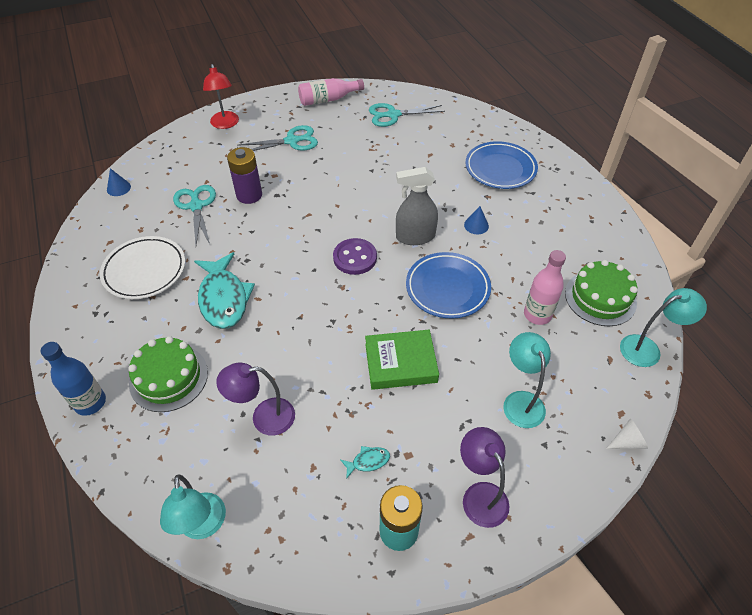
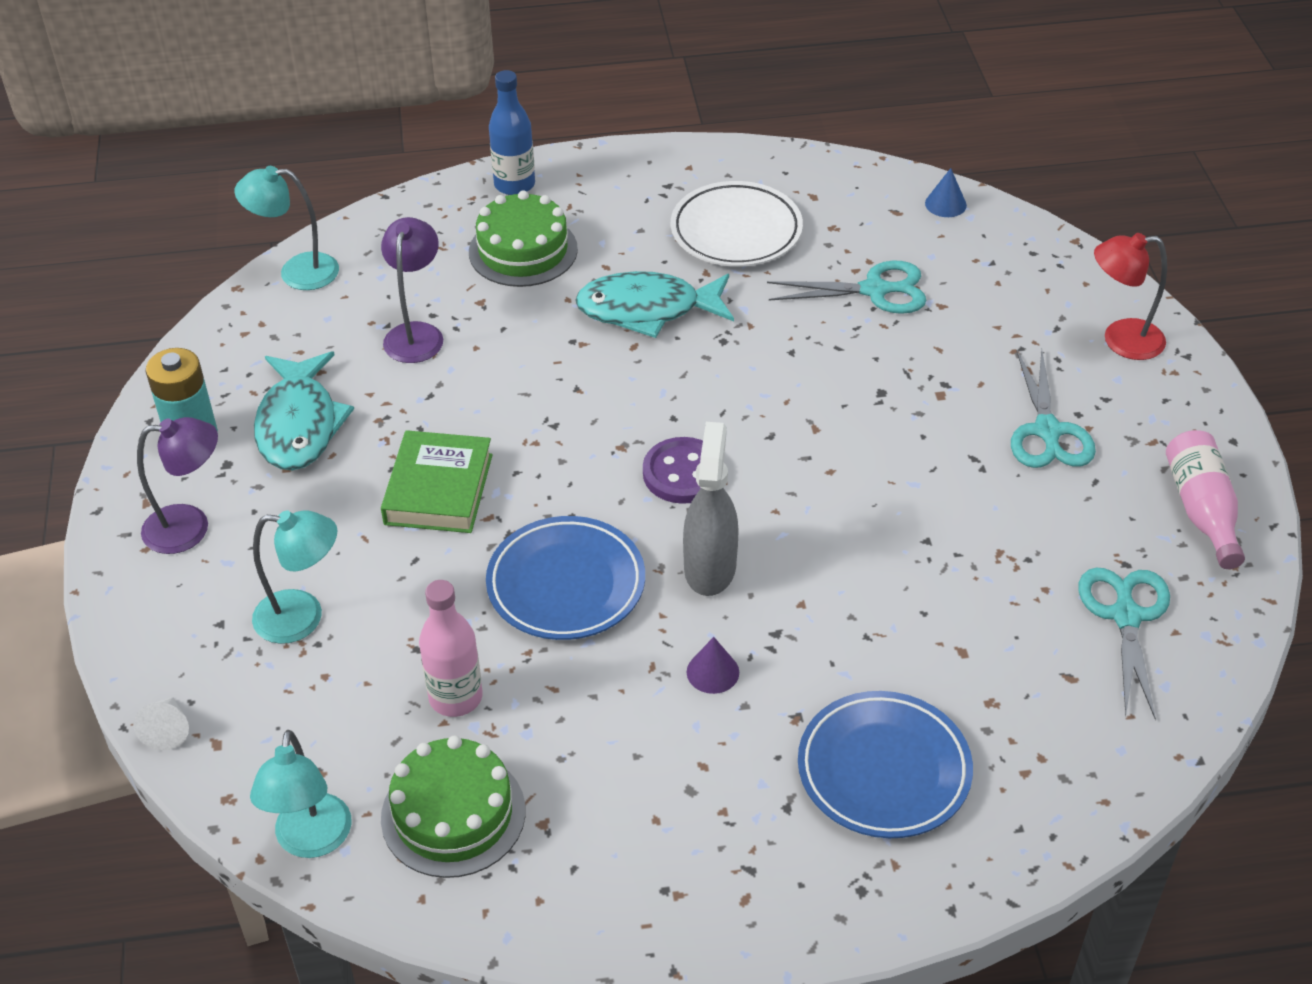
camera: 105 degrees right, 5 degrees down
(249, 195) = (889, 356): purple battery -> none
(368, 461) = (299, 424): turquoise fish -> turquoise fish, size x2.38
(476, 225) = (712, 672): blue cone -> purple cone

